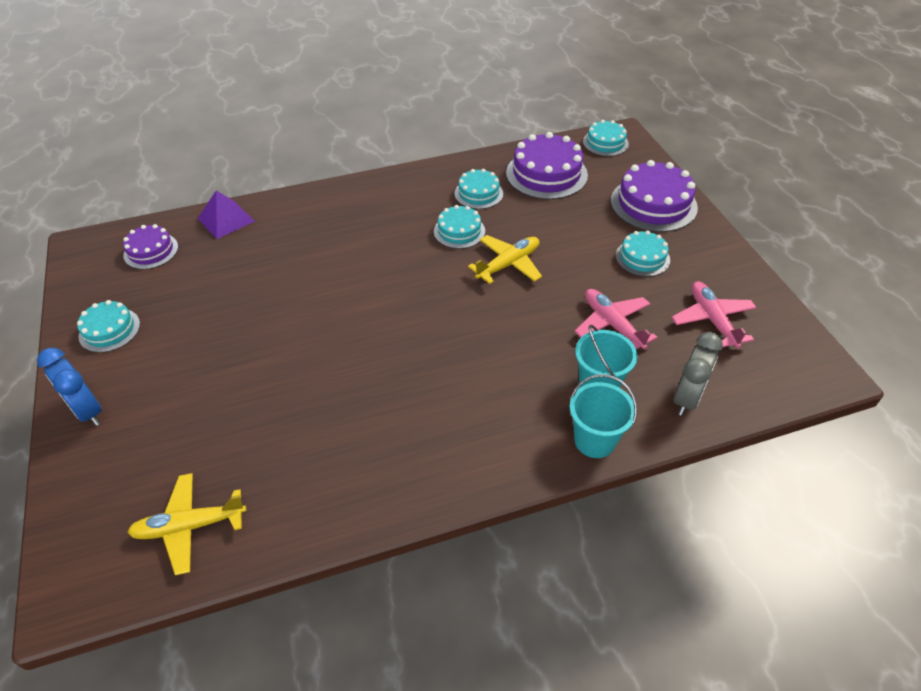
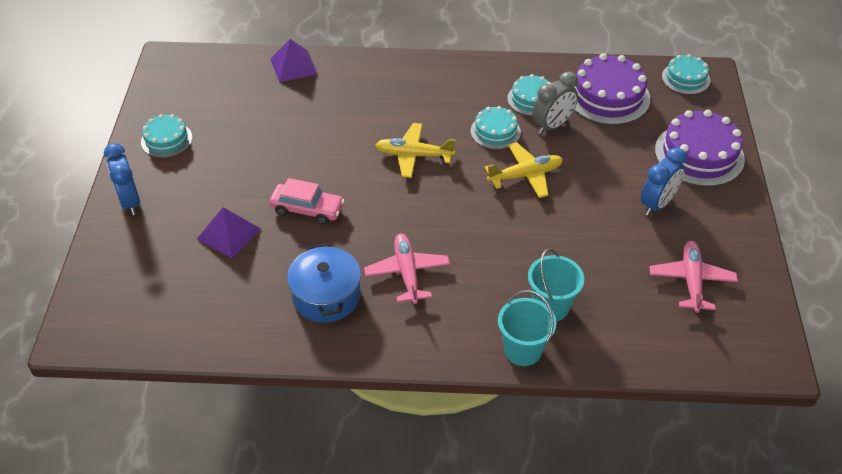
camera: 20 degrees right, 0 degrees up
(151, 251) = (221, 79): purple cake -> none
(189, 526) = (175, 313): yellow plane -> yellow plane (413, 155)
(221, 412) = (229, 233): none -> purple pyramid
(301, 360) = (307, 209): none -> pink car
(361, 448) = (326, 296): none -> blue pot
(612, 324) = (593, 257): pink plane -> pink plane (407, 272)
(642, 258) = (657, 204): turquoise cake -> blue clock
(687, 398) = (625, 341): grey clock -> grey clock (552, 125)

